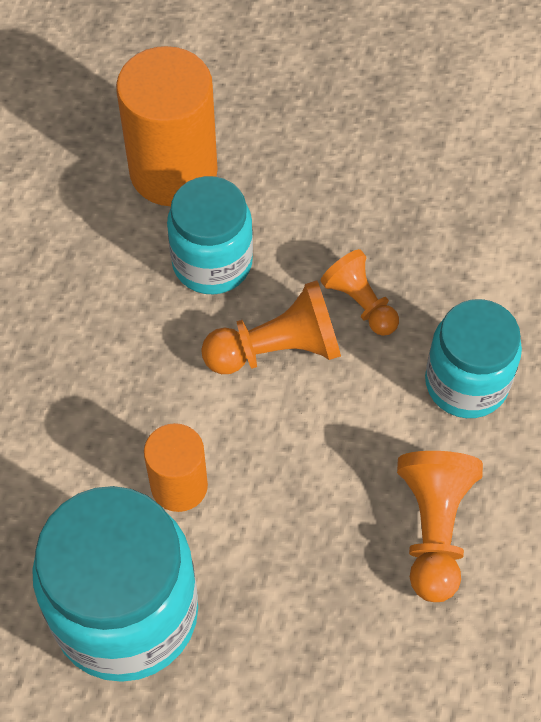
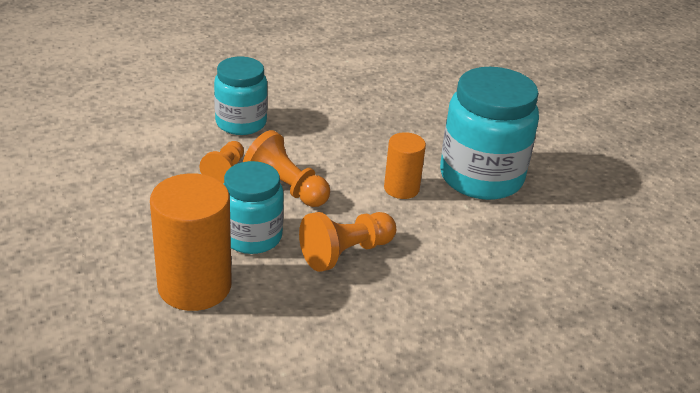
camera: 130 degrees left, 25 degrees down
(434, 529) = (331, 108): orange pawn -> orange pawn (346, 253)

